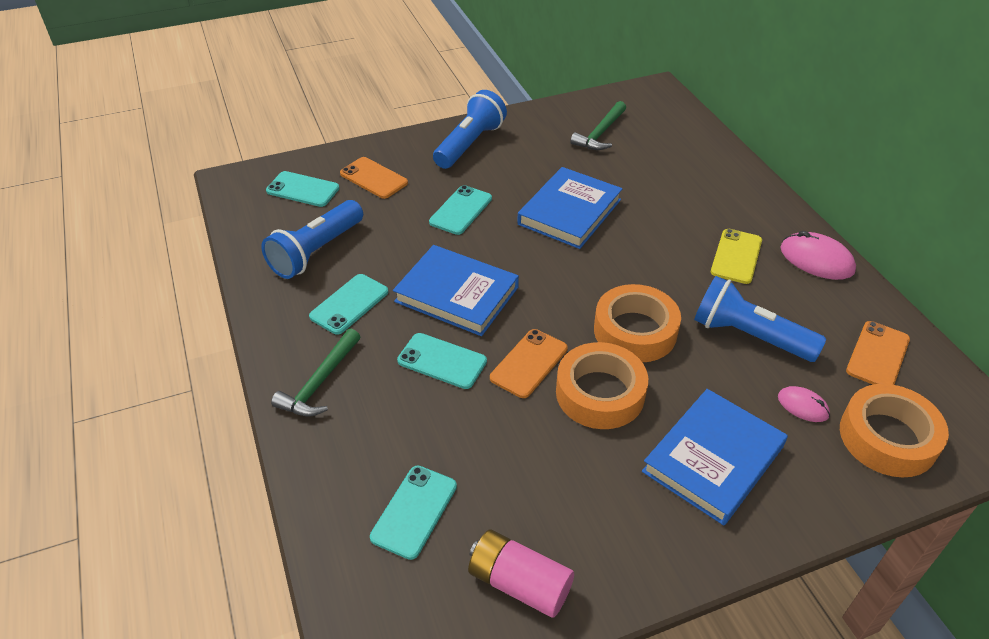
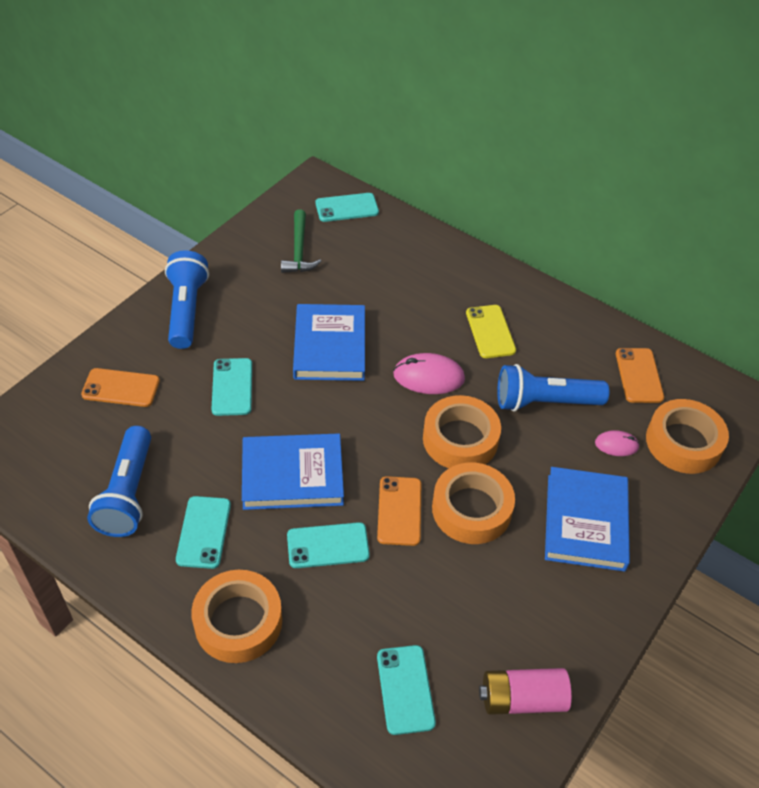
camera: 35 degrees left, 5 degrees up
(303, 189) = (57, 432): turquoise phone -> turquoise phone (347, 208)
(320, 382) = (238, 621): green hammer -> orange tape
(816, 260) = (549, 308): pink mouse -> pink mouse (428, 377)

